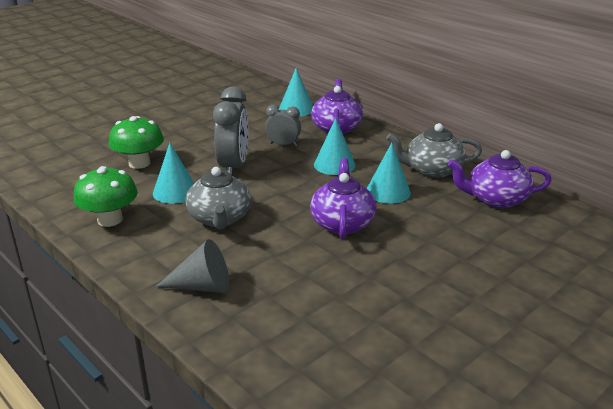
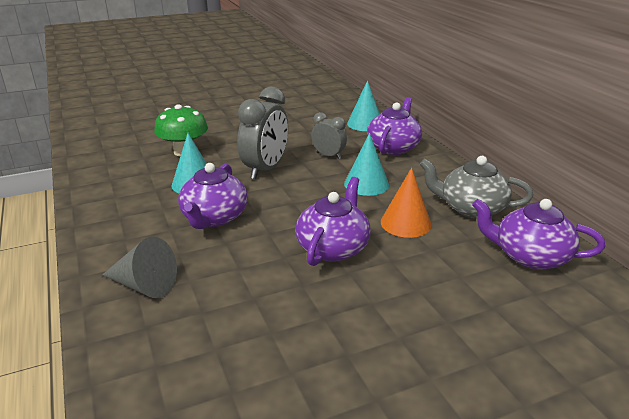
camera: 20 degrees right, 0 degrees up
(110, 220) = (117, 199): green mushroom -> none
(219, 218) = (214, 218): grey teapot -> purple teapot
(388, 192) = (405, 223): turquoise cone -> orange cone

